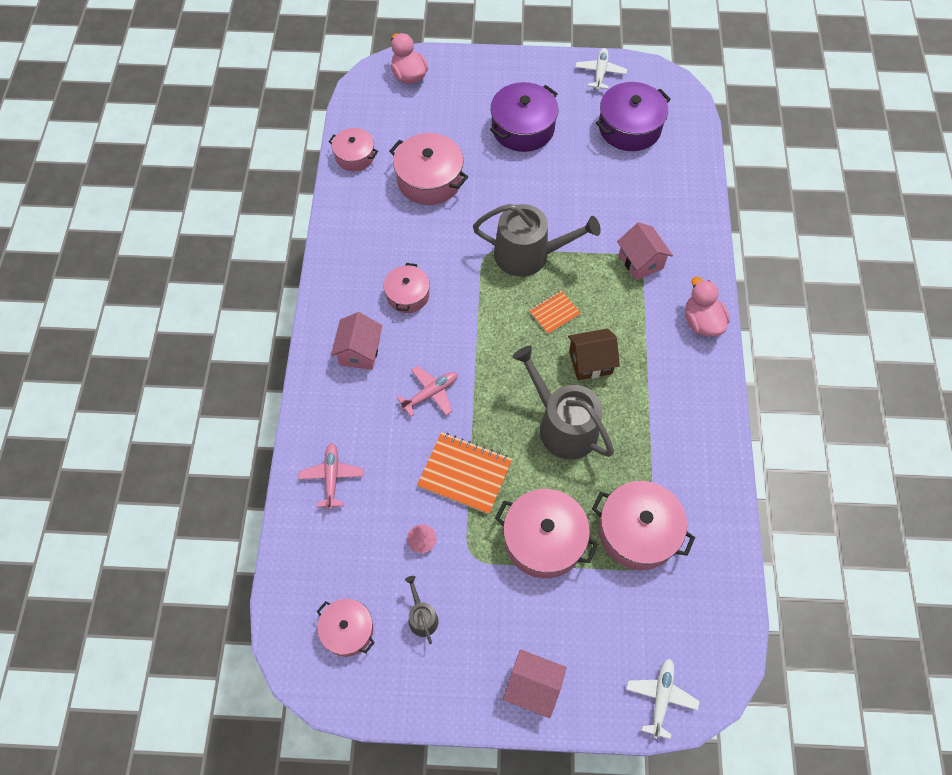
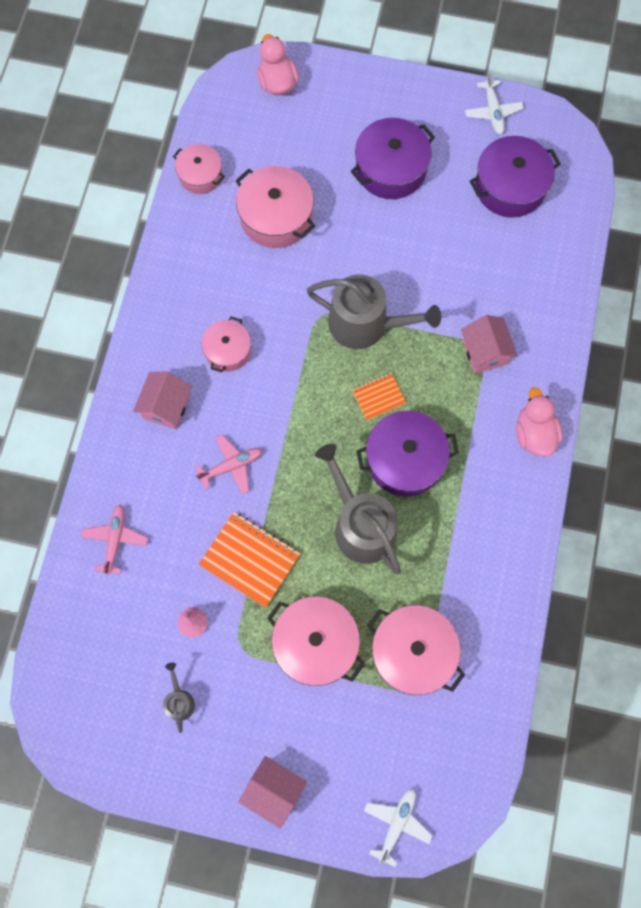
camera: 10 degrees right, 10 degrees up
(347, 630) = (105, 701): pink pot -> none
(590, 362) = (405, 459): brown house -> purple pot
(600, 73) = (493, 112): white plane -> white plane turned 150 degrees clockwise

